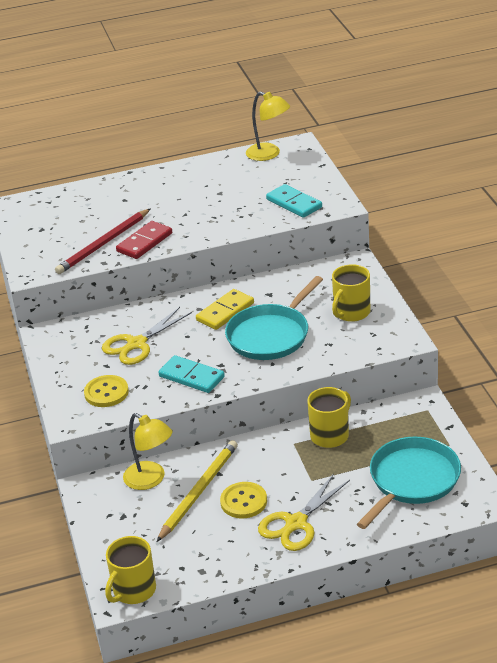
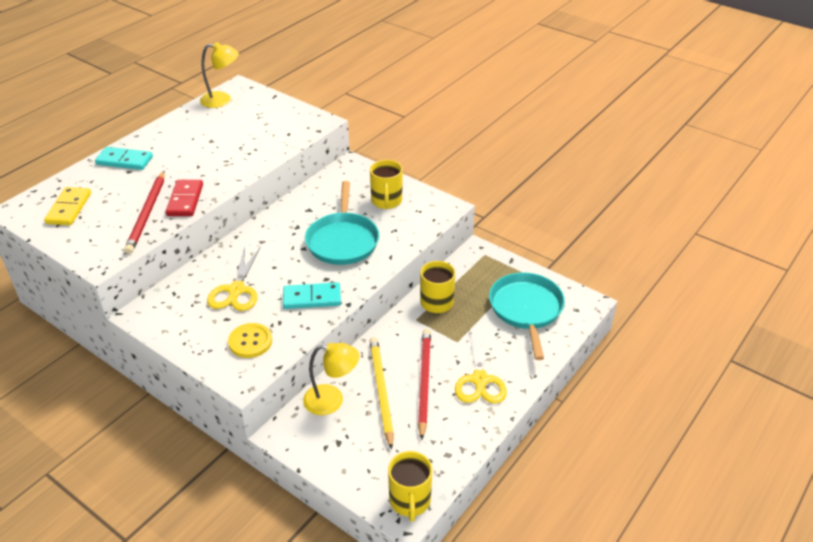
camera: 40 degrees left, 5 degrees up
(225, 312) = (287, 236): yellow domino -> yellow domino (69, 208)
(243, 501) = (424, 382): yellow button -> red pencil
(294, 203) = (283, 130): turquoise domino -> turquoise domino (124, 161)

